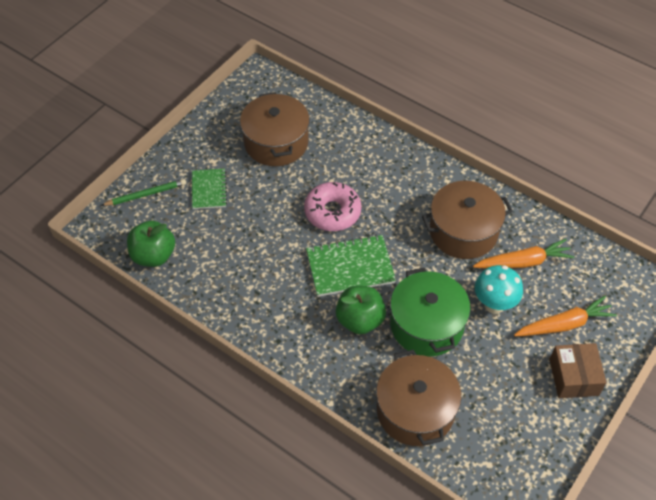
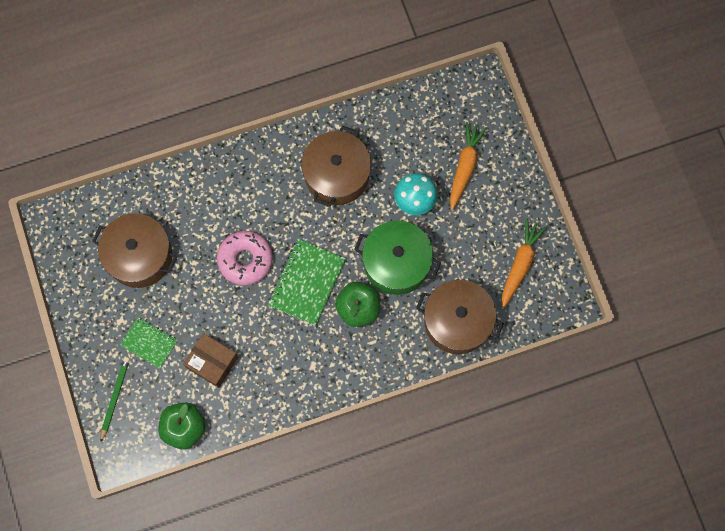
camera: 55 degrees left, 20 degrees up
(523, 262) = (395, 153): orange carrot -> orange carrot (520, 264)
(574, 377) = (508, 194): brown box -> brown box (212, 362)

